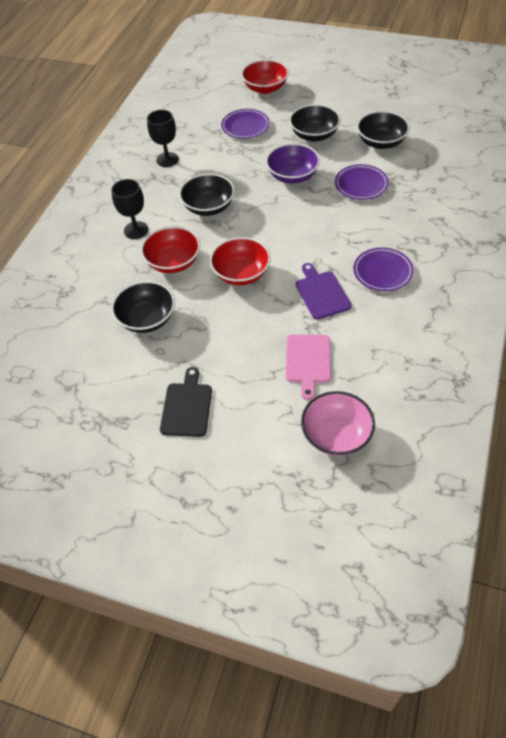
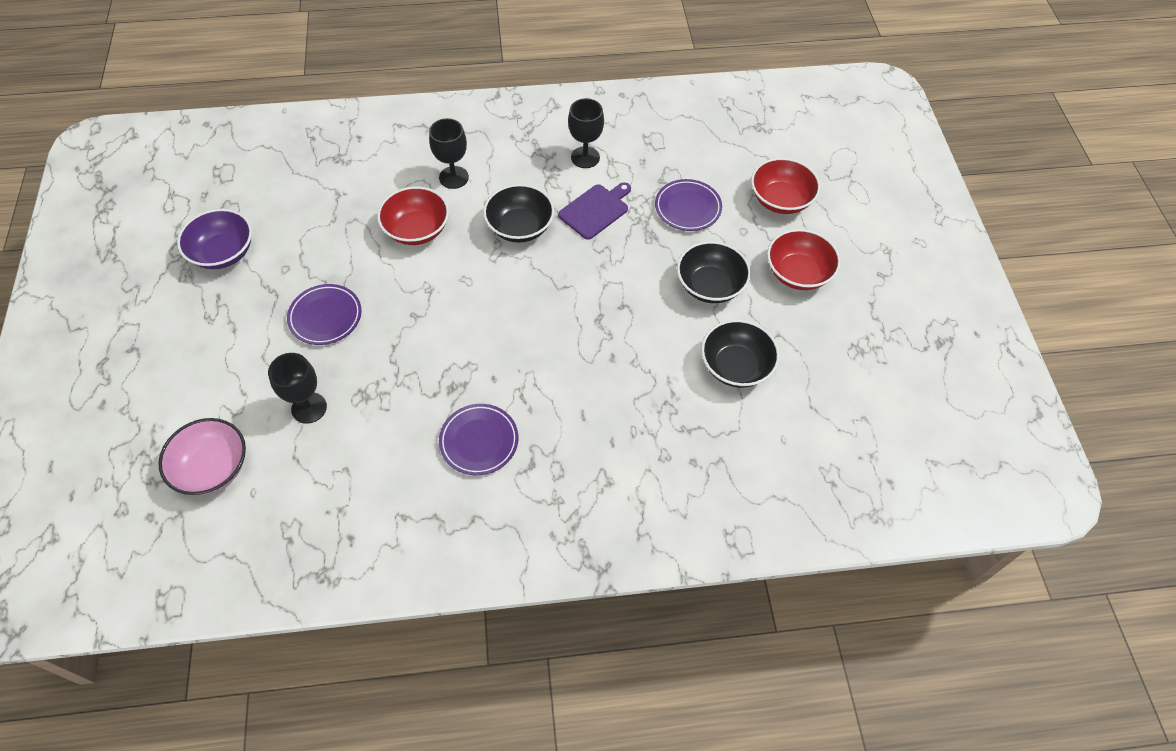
camera: 60 degrees right, 5 degrees up
(147, 319) = (325, 240): black bowl -> none
(187, 407) = (217, 320): black cutting board -> none
(241, 273) = (422, 298): red bowl -> red bowl (798, 273)
(292, 176) = (616, 289): purple bowl -> purple bowl (223, 253)
(308, 361) = (309, 408): pink cutting board -> black goblet
(321, 293) = (419, 387): purple cutting board -> purple cutting board (595, 210)
(361, 185) = (634, 369): purple plate -> purple plate (325, 317)

